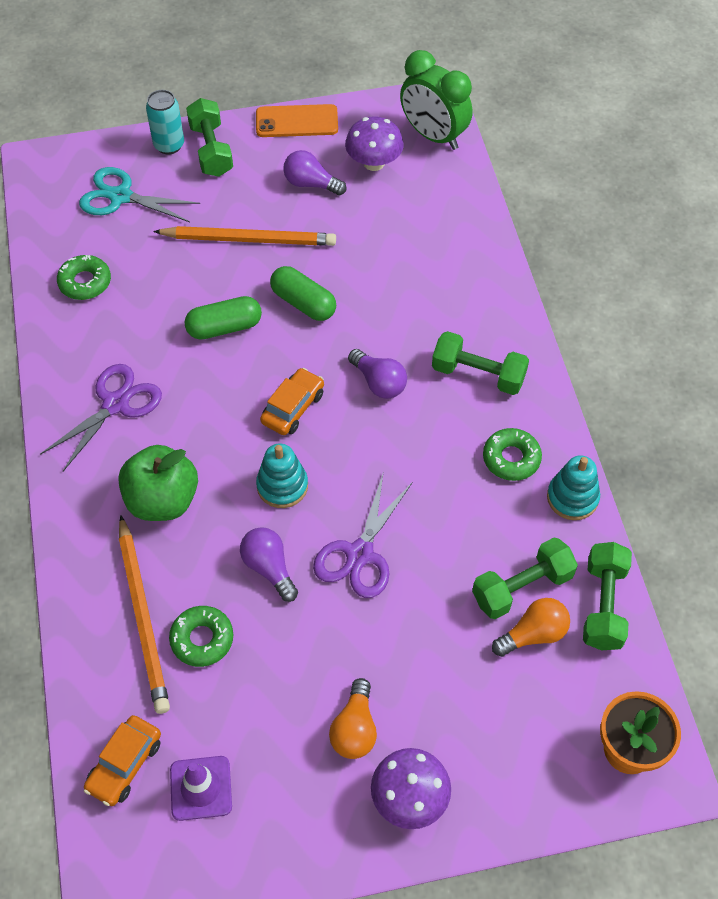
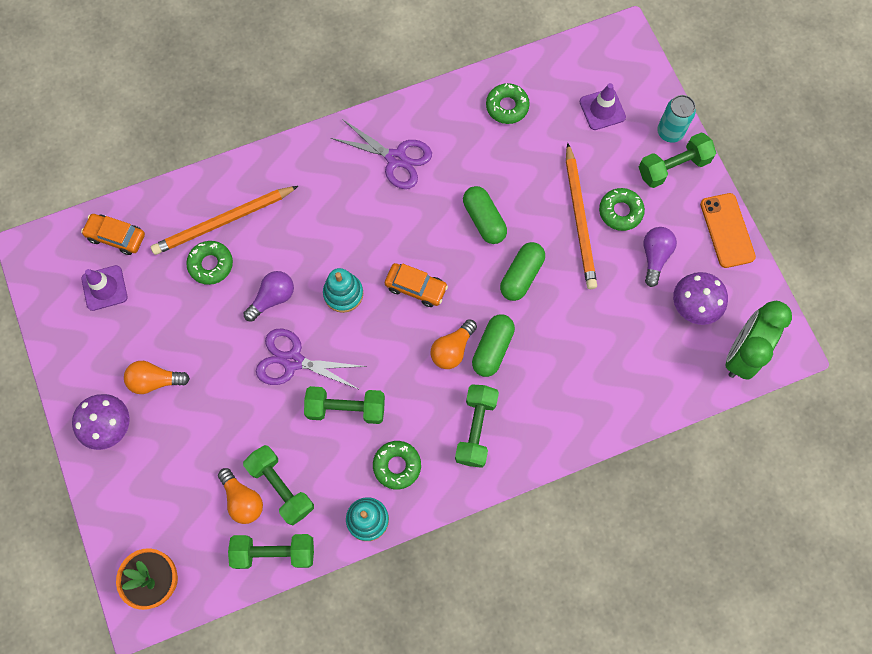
camera: 80 degrees right, 15 degrees up
(121, 197) = (602, 109): turquoise scissors -> purple traffic cone
(162, 500) = (318, 212): green apple -> none
(250, 203) = (620, 211): none -> green donut
(379, 383) = (452, 349): purple light bulb -> orange light bulb
(386, 344) = (492, 349): none -> green capsule
(432, 502) = (346, 408): none -> green dumbbell

